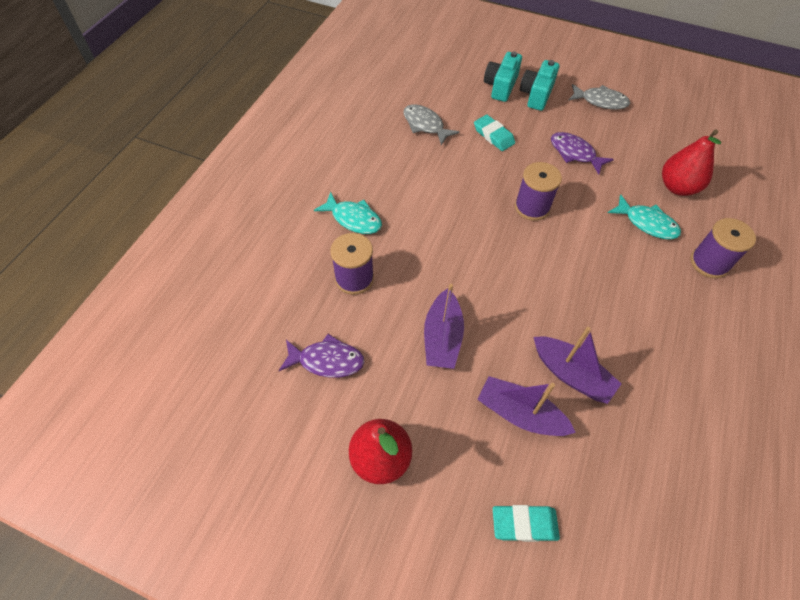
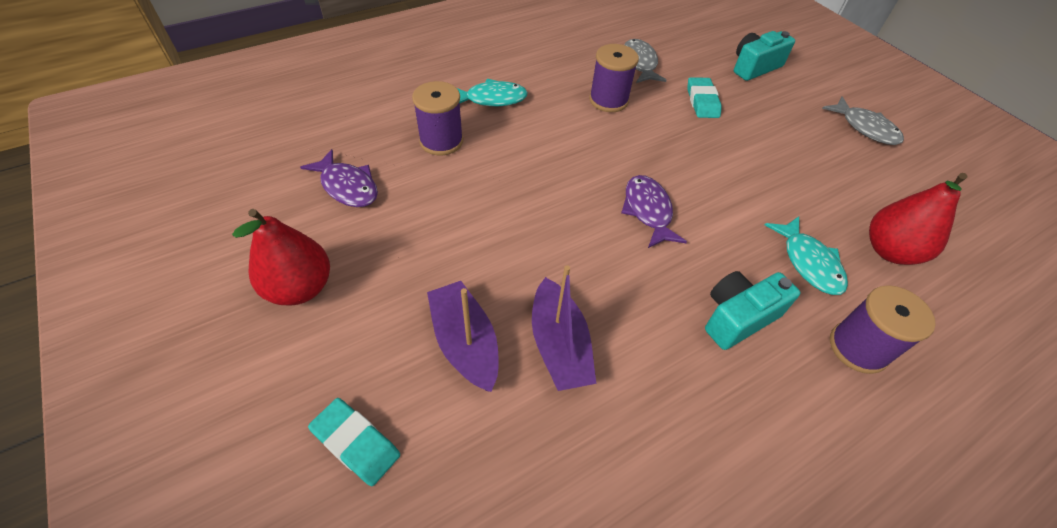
camera: 35 degrees right, 5 degrees down
(353, 219) = (491, 99): turquoise fish -> turquoise fish turned 75 degrees counterclockwise
(442, 338) = (465, 230): purple boat -> none
(532, 207) = (680, 177): purple spool -> purple spool (608, 100)
(536, 95) = (789, 90): turquoise camera -> turquoise camera (738, 317)
(574, 153) = (782, 157): purple fish -> purple fish (648, 211)

